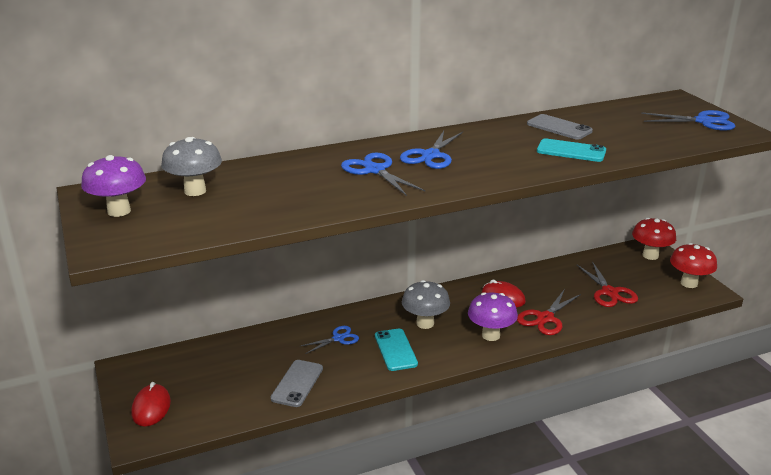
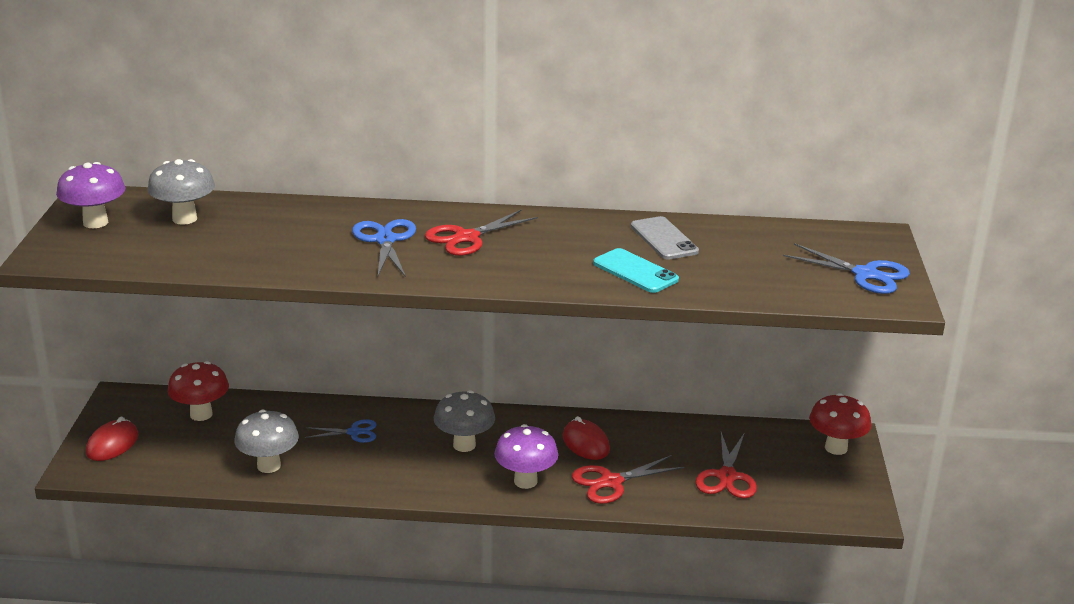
camera: 25 degrees right, 0 degrees up
(297, 383) = (269, 466): grey phone -> grey mushroom
(395, 350) = (403, 464): turquoise phone -> none
(431, 155) = (467, 238): blue scissors -> red scissors
(689, 283) = (848, 497): red mushroom -> red mushroom (201, 414)

